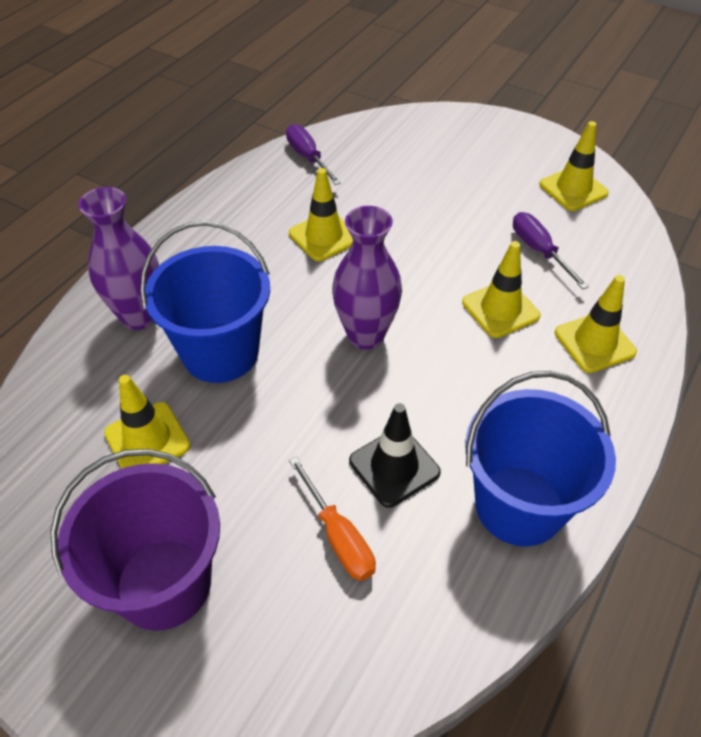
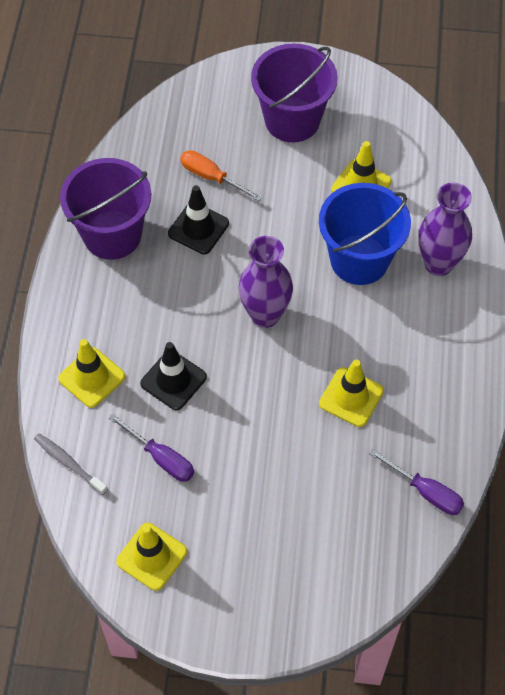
camera: 155 degrees right, 10 degrees up
(500, 309) = (173, 380): yellow traffic cone -> black traffic cone
(519, 505) = (112, 235): blue bucket -> purple bucket
(638, 276) = (69, 463): none -> grey toothbrush

